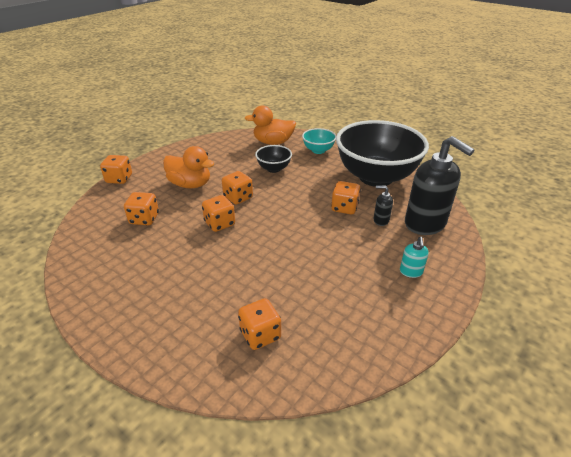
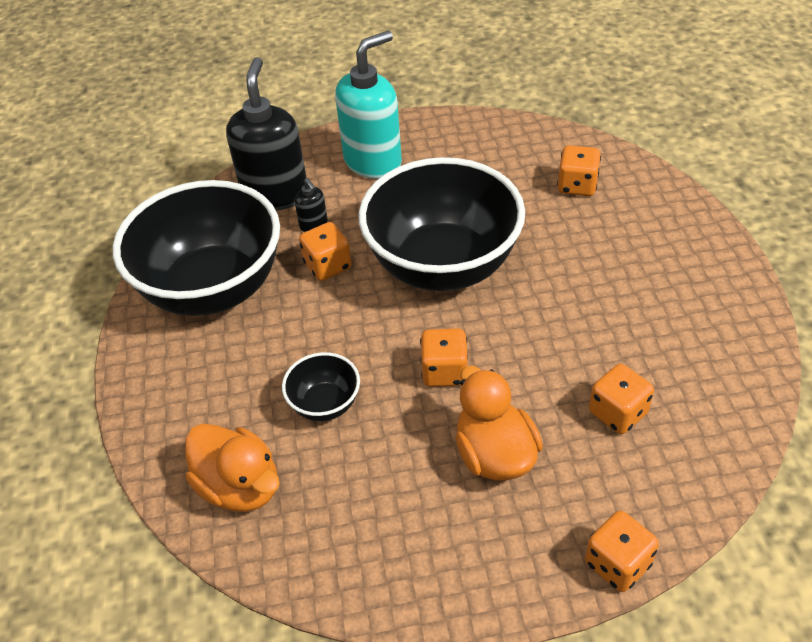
camera: 135 degrees left, 10 degrees up
(219, 223) = (512, 336): orange dice -> none
(289, 236) = (443, 266): none -> black bowl
(318, 150) = (200, 404): turquoise bowl -> none
(411, 272) = (373, 161): turquoise soap dispenser -> turquoise soap dispenser, size x2.33

